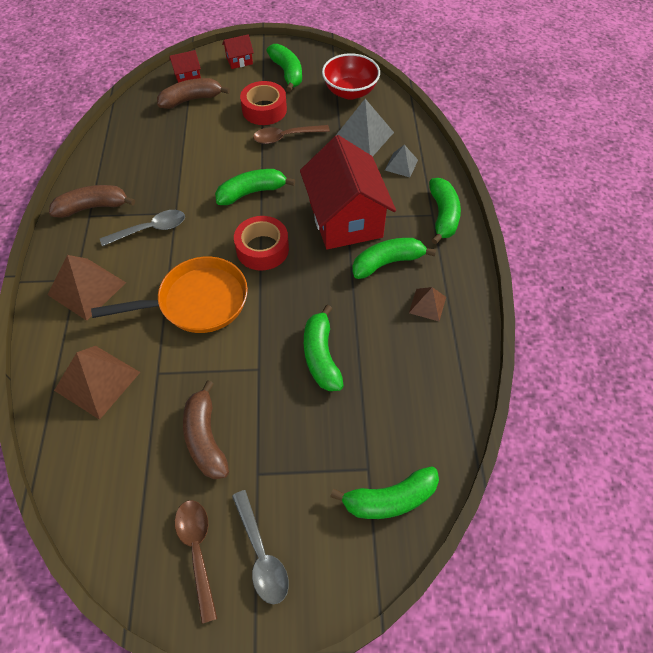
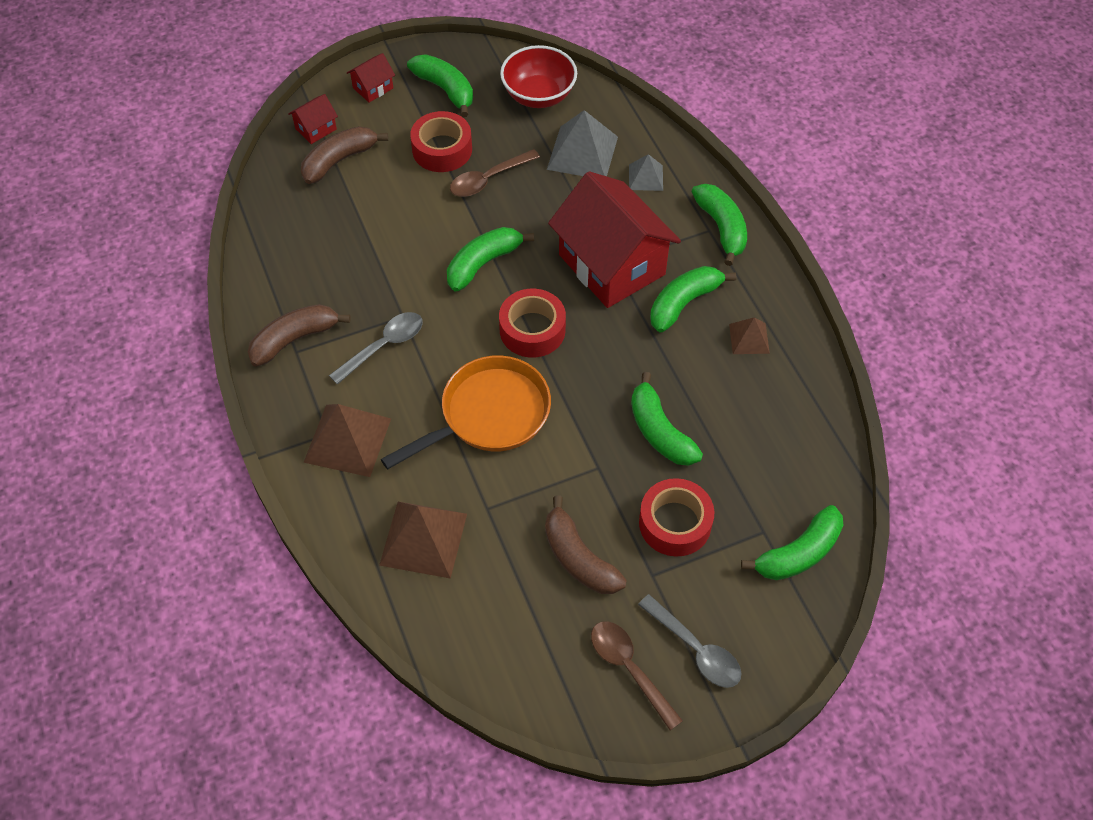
camera: 20 degrees left, 0 degrees up
(297, 436) = (675, 523): none -> red tape

